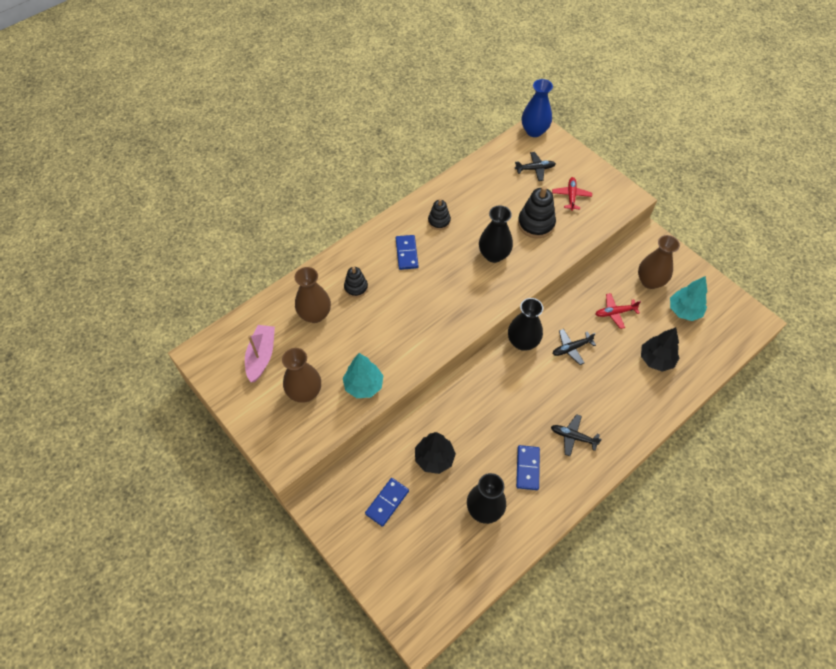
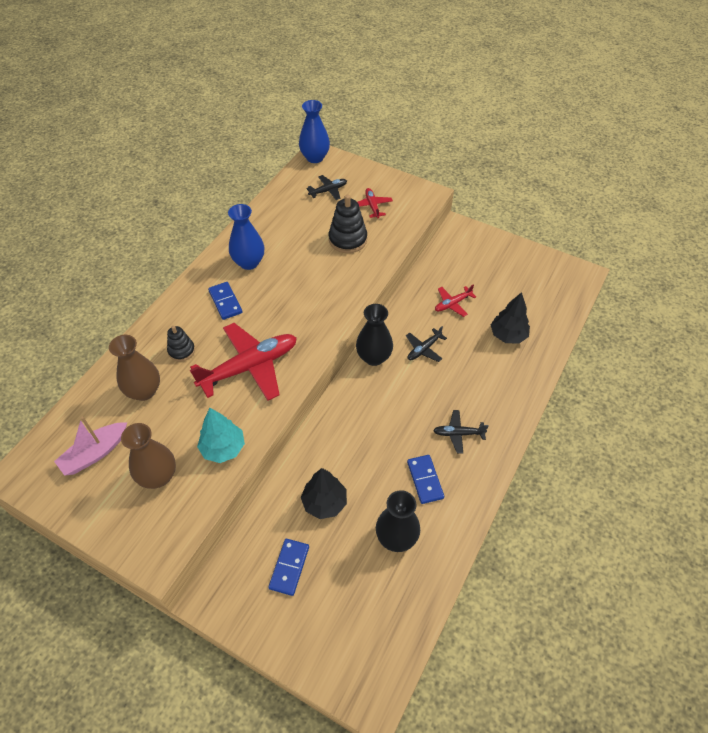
camera: 20 degrees left, 5 degrees down
(261, 356) = (95, 453): pink boat -> pink boat turned 120 degrees counterclockwise
(408, 320) = (250, 367): none -> red plane
(439, 221) = (249, 262): black stacking toy -> blue vase
(494, 255) = (316, 279): black vase -> none
(650, 281) = (473, 266): brown vase -> none
(684, 311) = (515, 284): turquoise tree -> none

